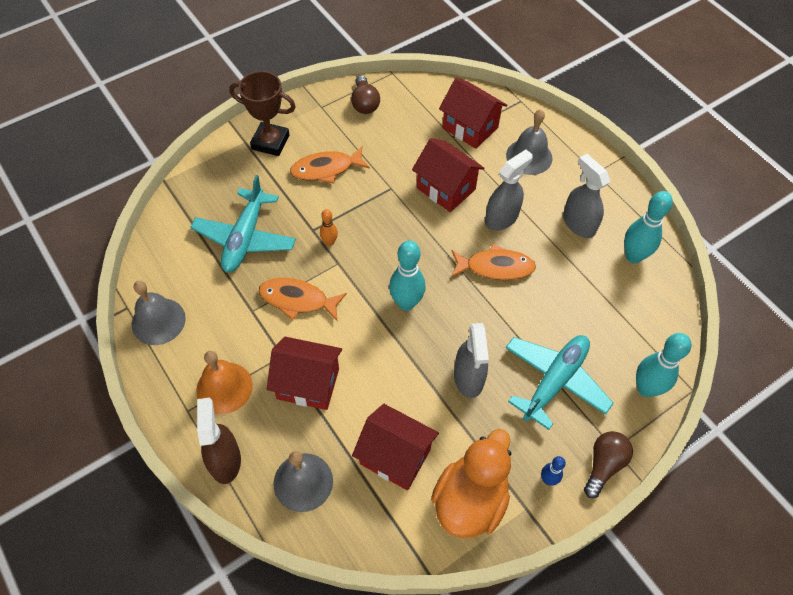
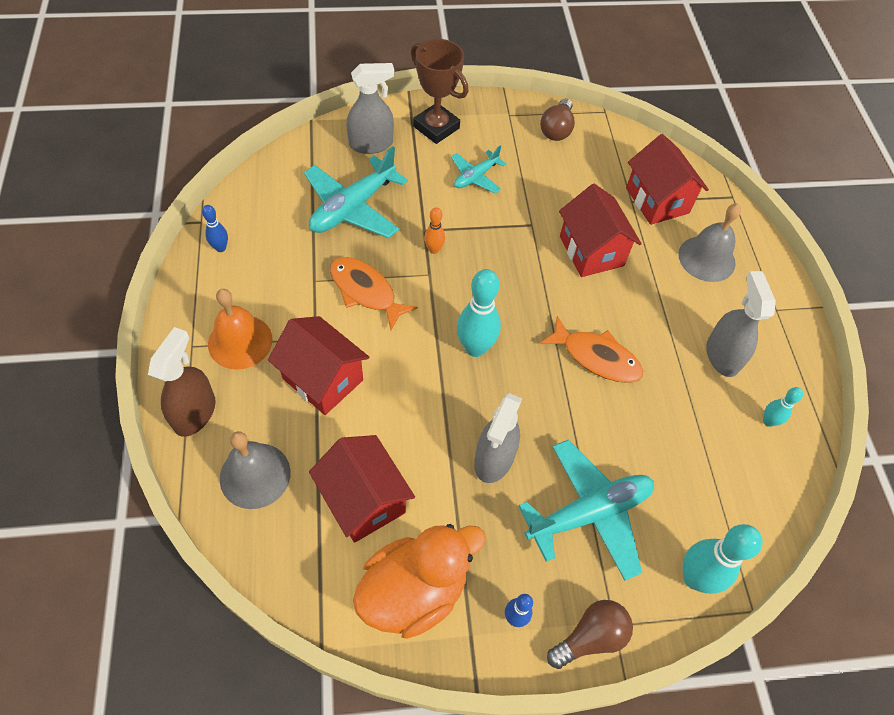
camera: 25 degrees right, 0 degrees up
(158, 321) = (220, 248): grey bell -> blue bowling pin
(326, 169) = (476, 177): orange fish -> turquoise plane
(501, 218) = (635, 309): grey spray bottle -> grey spray bottle (371, 144)
(633, 256) = (768, 421): turquoise bowling pin -> turquoise bowling pin, size x0.53

